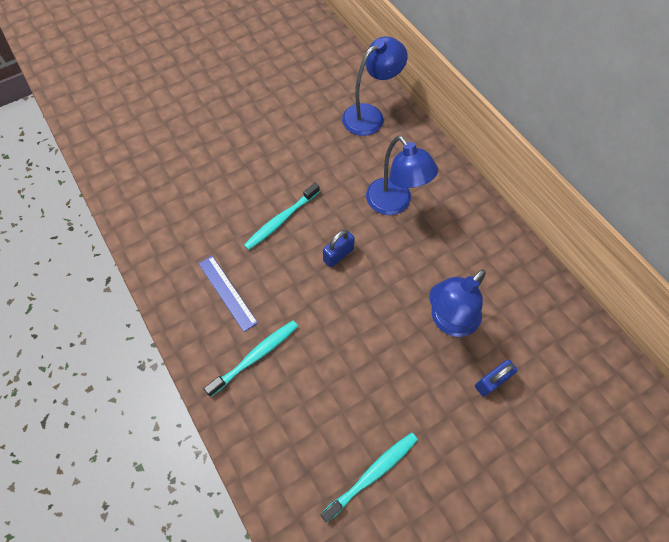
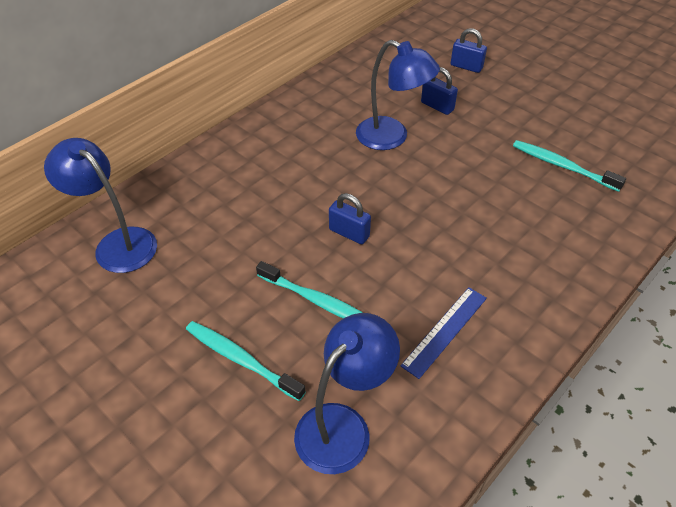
camera: 105 degrees left, 15 degrees down
(255, 356) = (508, 279): turquoise toothbrush -> turquoise toothbrush (241, 359)
(394, 204) = (261, 196): blue lamp -> blue lamp (343, 425)
(563, 443) = (466, 66): none -> blue padlock

